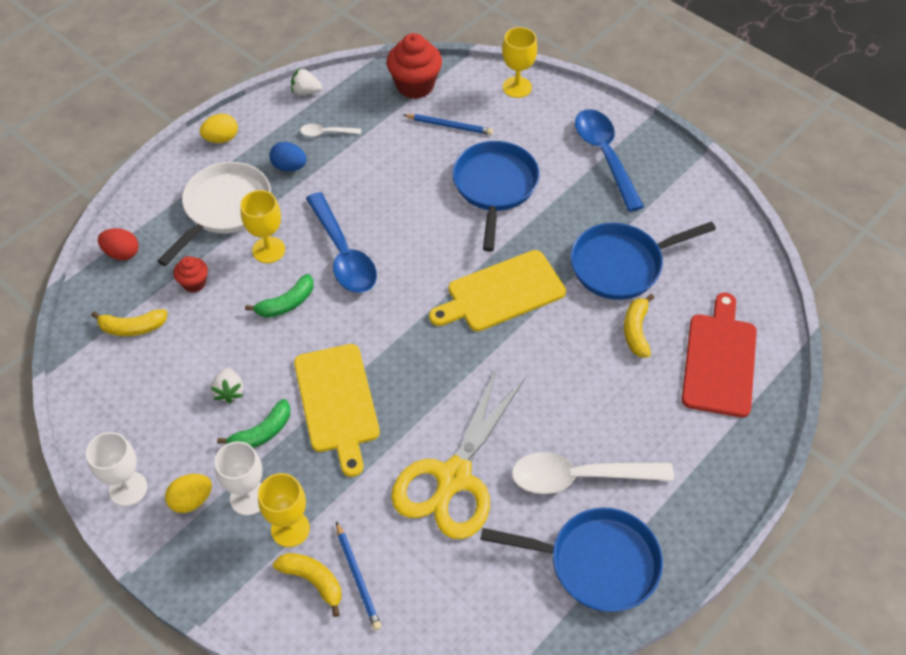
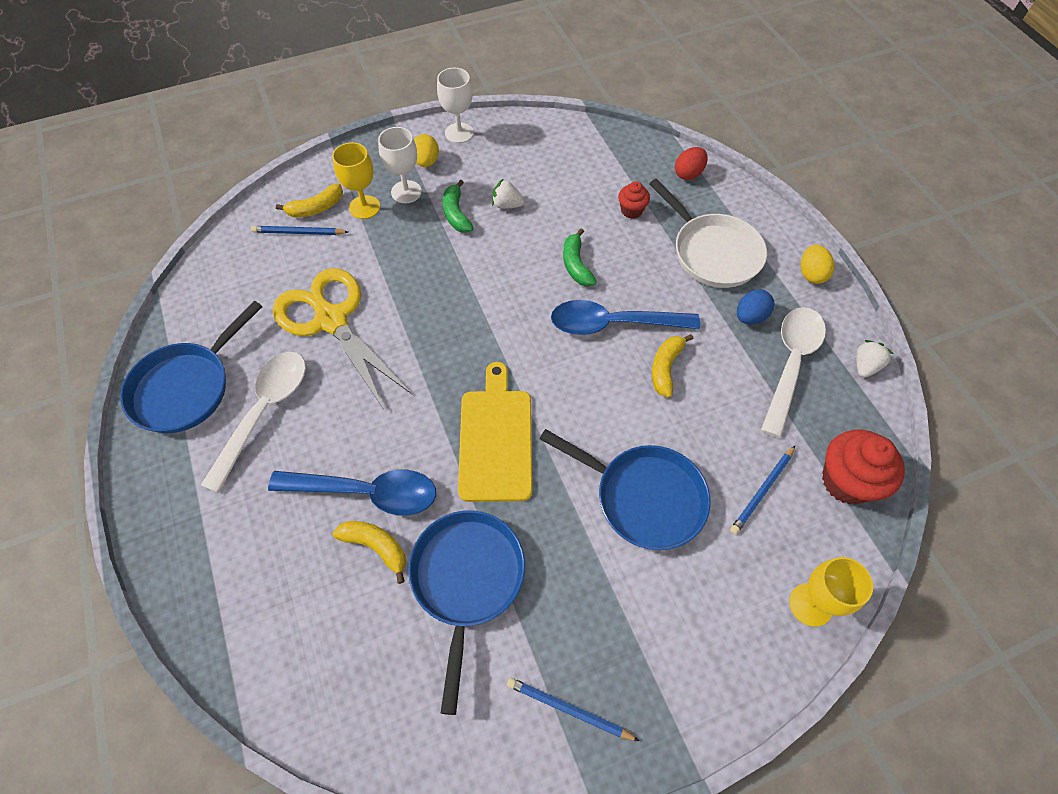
camera: 115 degrees right, 5 degrees up
(132, 328) = (604, 164): yellow banana -> yellow banana (665, 368)
(268, 250) = (645, 270): yellow goblet -> none
(326, 133) = (791, 364): white spoon -> white spoon, size x2.16
(337, 402) = (453, 268): yellow cutting board -> none
(605, 156) = (643, 656): blue spoon -> blue spoon (366, 492)
(662, 181) = (568, 709): none -> blue pencil
(719, 360) = (288, 615): red cutting board -> none

